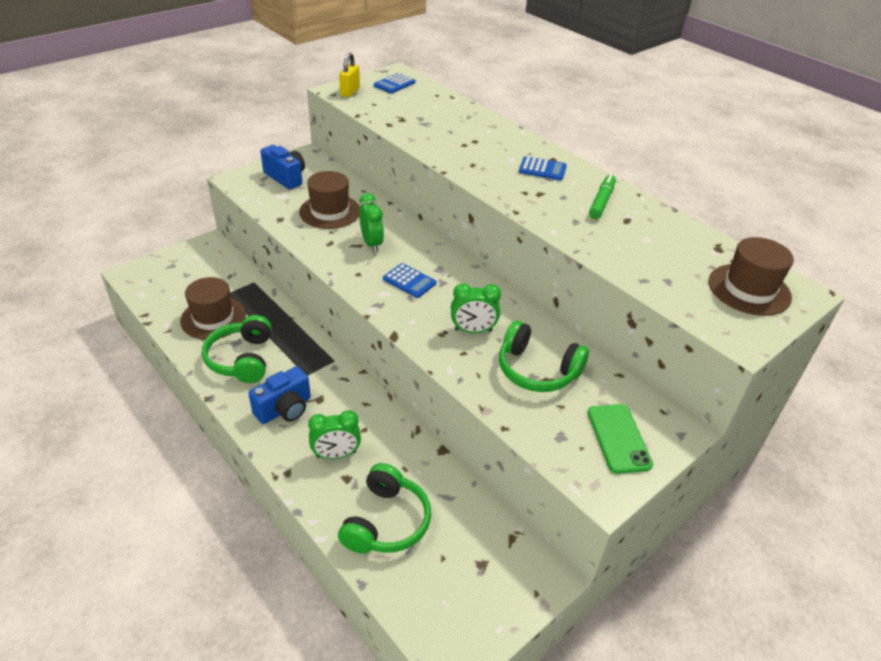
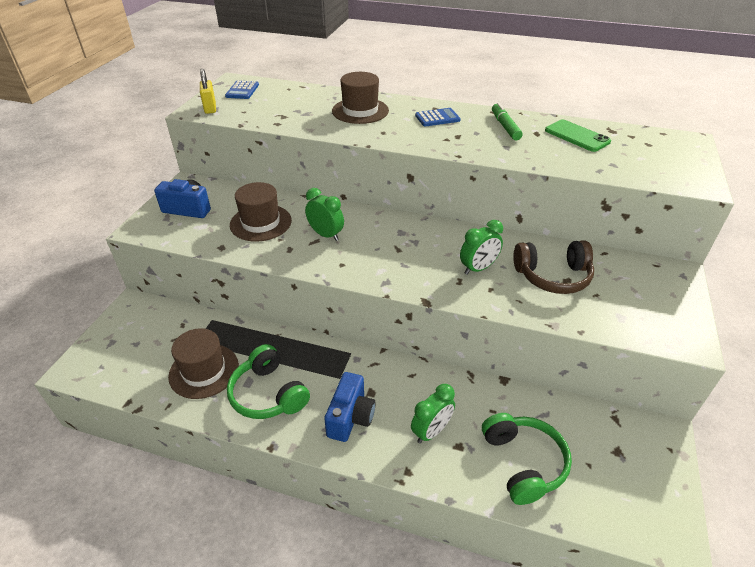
camera: 30 degrees left, 0 degrees up
(409, 281) = (389, 252): blue calculator -> none
(537, 370) = (552, 276): green headphones -> brown headphones
(618, 438) = (654, 298): green phone -> green phone (577, 136)
(749, 289) = (662, 150): brown hat -> brown hat (360, 111)

